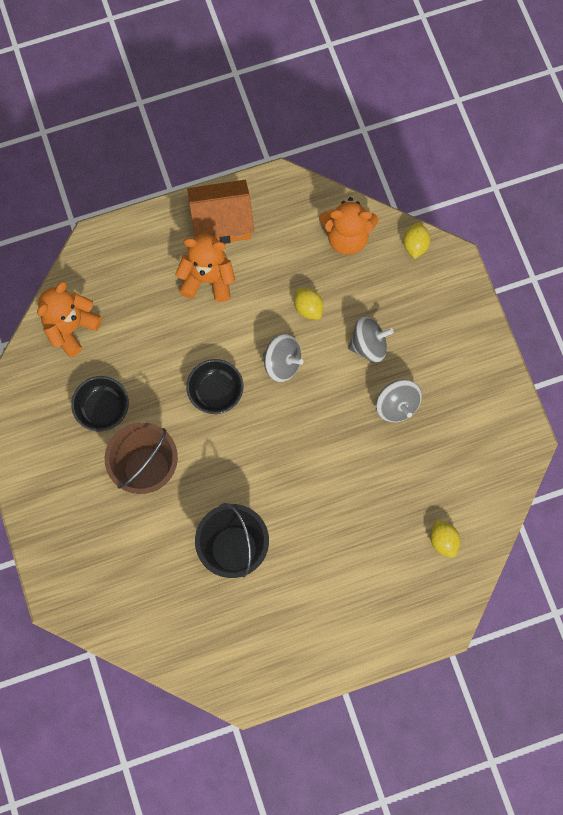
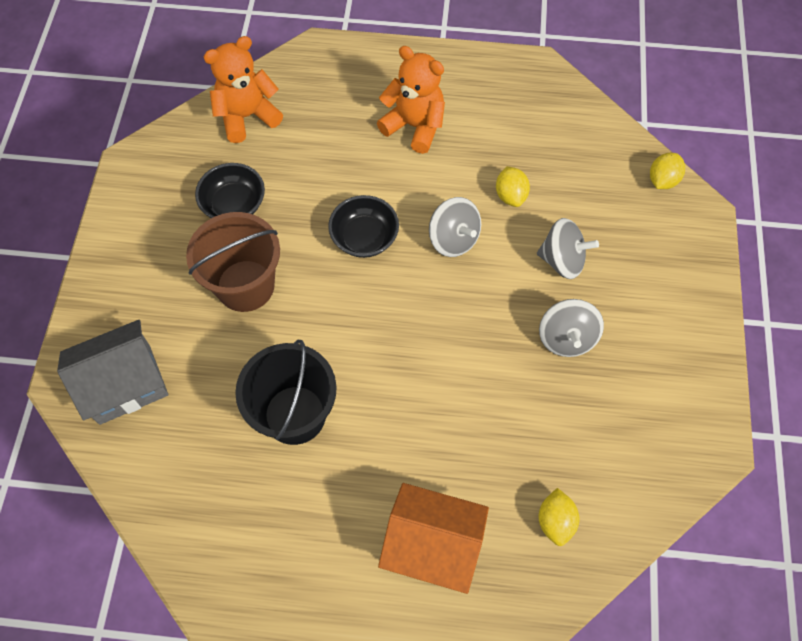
camera: 25 degrees right, 10 degrees down
(100, 583) = (125, 384): none -> grey house
(222, 222) = (457, 80): orange house -> orange house (432, 545)
(347, 237) = (587, 143): orange teddy bear -> none

